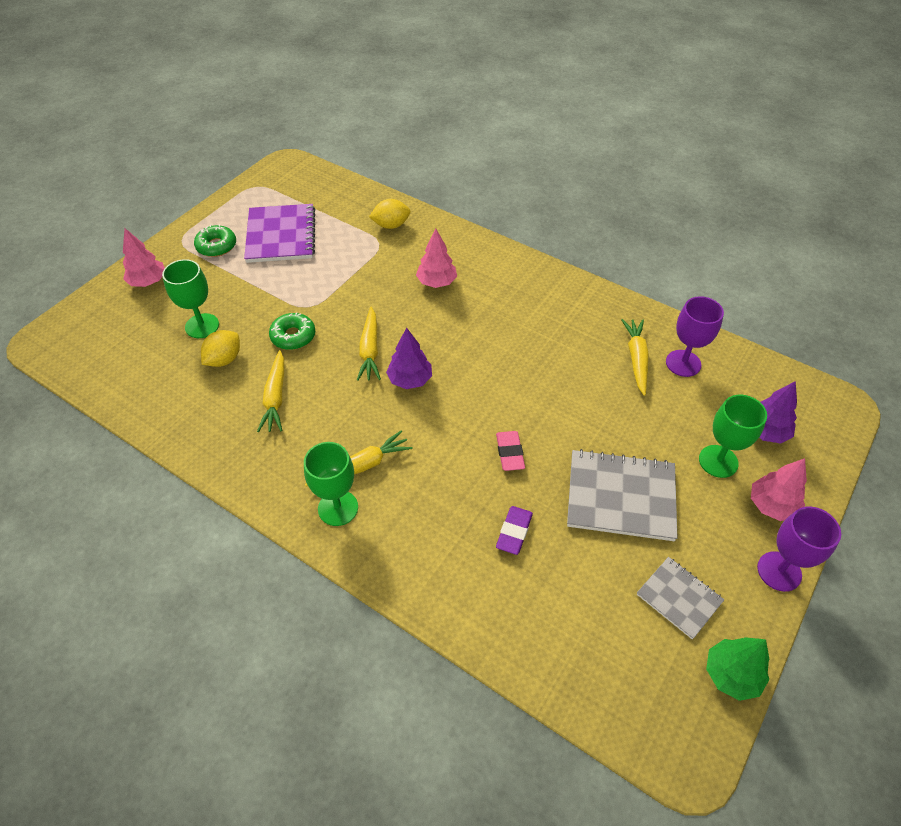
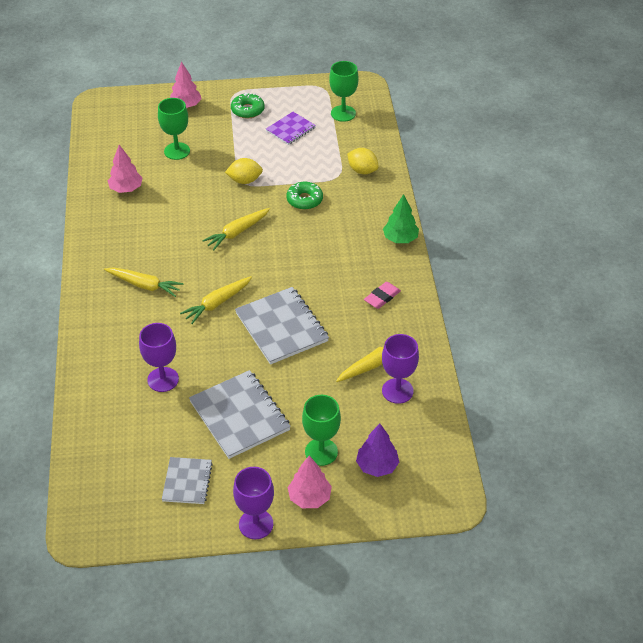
camera: 50 degrees right, 5 degrees down
(224, 359) = (162, 178): yellow lemon -> yellow lemon (245, 180)
(275, 397) = (156, 218): yellow carrot -> yellow carrot (217, 303)
(281, 235) = (290, 129): purple notebook -> purple notebook, size x0.58
(293, 336) = (211, 193): green donut -> green donut (304, 200)
(338, 508) = (106, 294): green goblet -> green goblet (343, 113)
(410, 380) = (232, 265): purple tree -> none
(436, 282) = (333, 225): pink tree -> pink tree (126, 189)
(510, 453) = (221, 344): pink eraser -> pink eraser (382, 297)
(514, 532) = (163, 379): purple eraser -> purple goblet
(530, 394) = (281, 327): none -> grey notebook
(731, 674) = (154, 532): green tree -> green tree (400, 239)

